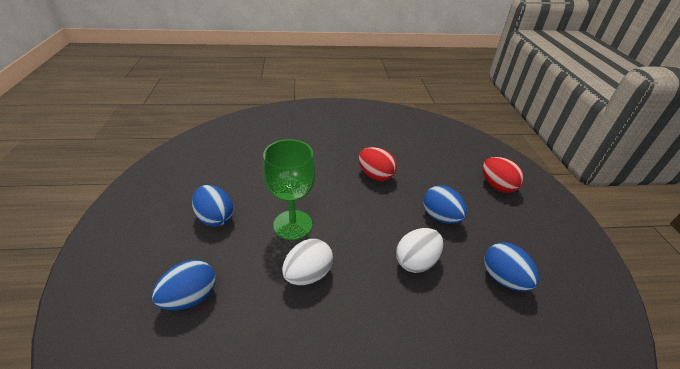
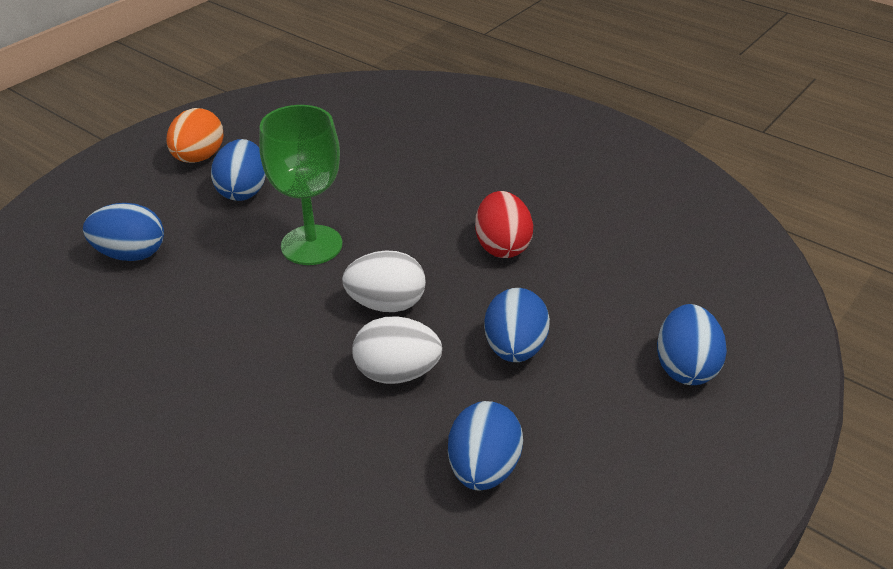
camera: 45 degrees right, 0 degrees up
(160, 213) = (199, 158): none -> orange egg
(308, 274) = (258, 304): white egg -> white egg (386, 304)
(497, 186) = (685, 367): red egg -> blue egg

